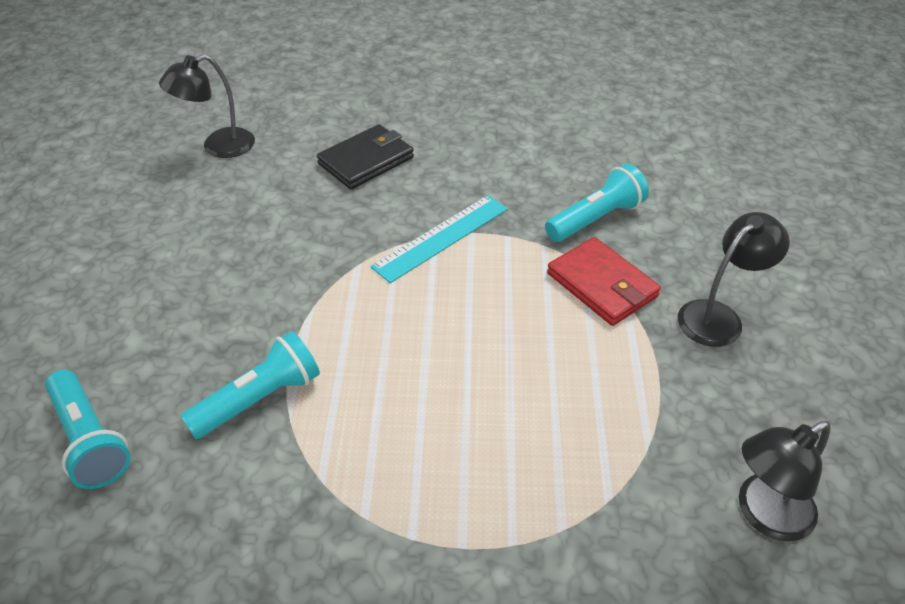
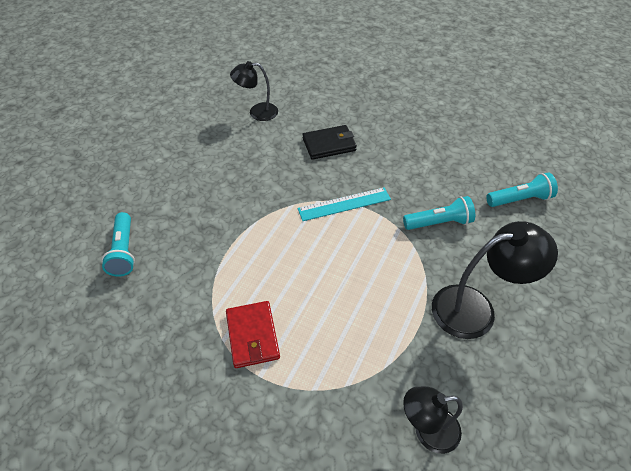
camera: 25 degrees right, 5 degrees up
(259, 398) = (206, 260): turquoise flashlight -> turquoise flashlight (520, 199)
(602, 285) = (418, 264): red wallet -> red wallet (252, 336)
(718, 316) = (475, 308): black lamp -> black lamp, size x1.58

